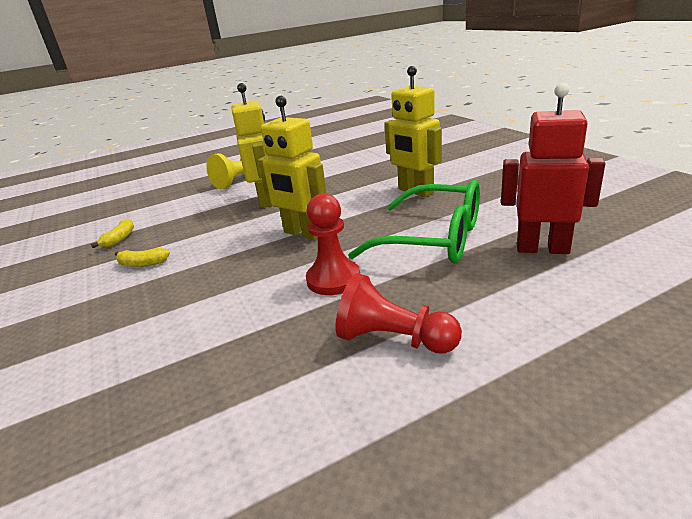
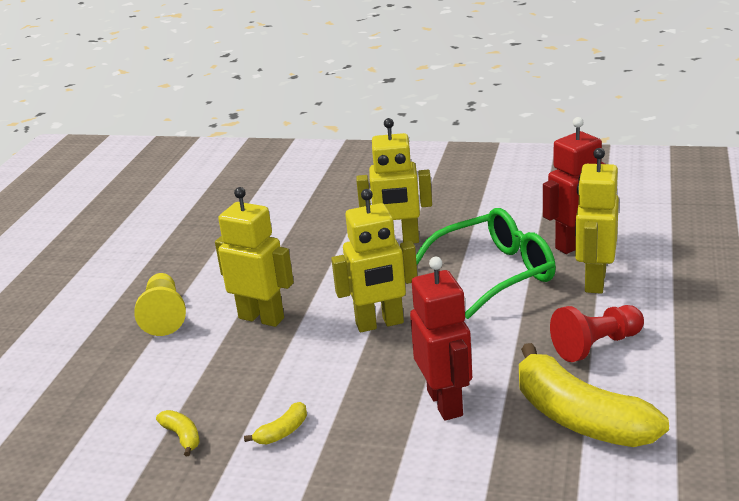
camera: 50 degrees left, 0 degrees up
(224, 305) = (445, 403): none -> red robot
(257, 389) = (580, 418): none -> yellow banana
(333, 279) = (485, 339): red pawn -> none
(500, 286) = (594, 281): none -> yellow robot

